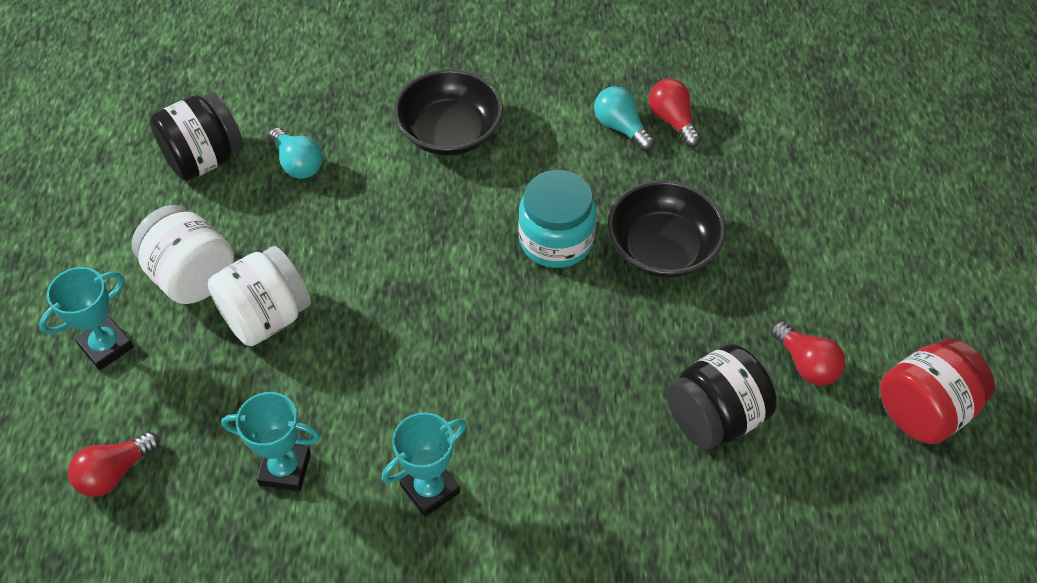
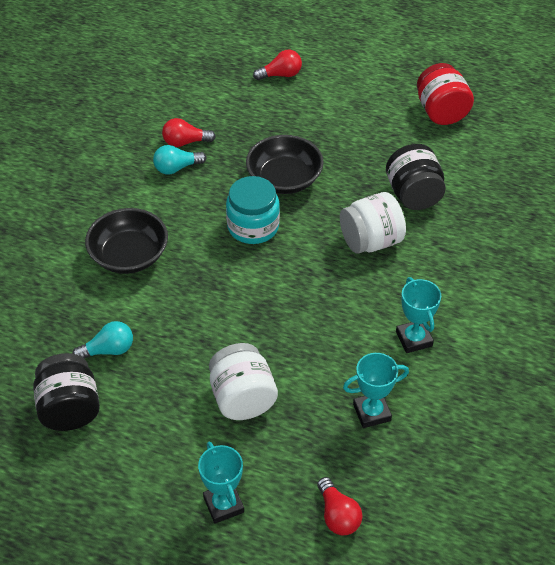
camera: 70 degrees left, 5 degrees down
(191, 276) = (183, 438): white jar -> white jar (370, 241)
(285, 469) = (372, 412): turquoise trophy -> turquoise trophy turned 45 degrees clockwise
(806, 364) = (394, 146): red light bulb -> red light bulb (281, 75)

